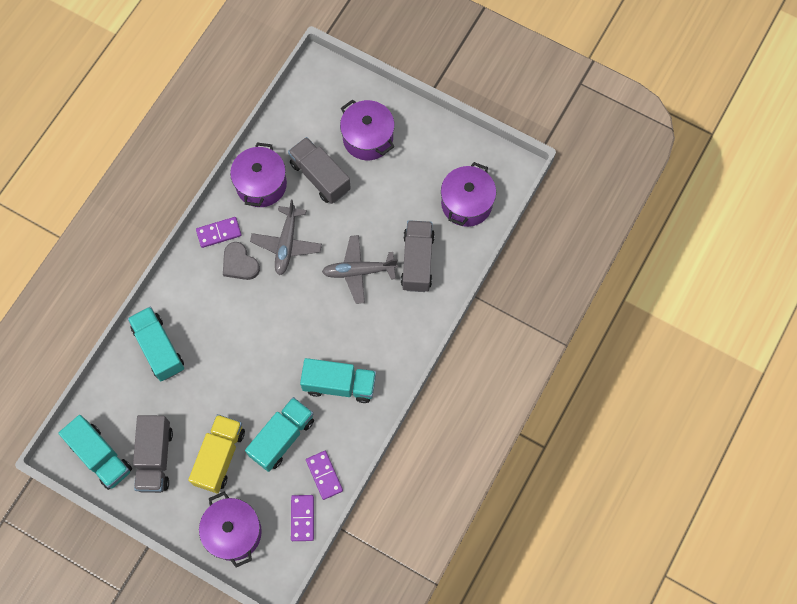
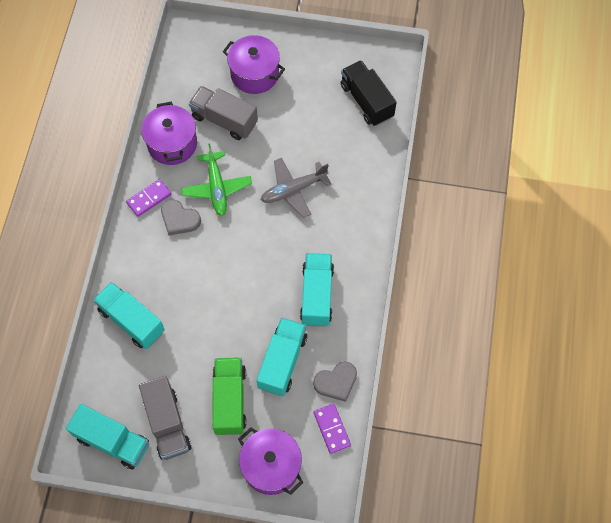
camera: 20 degrees left, 5 degrees down
(219, 457) = (229, 400): yellow truck -> green truck
(286, 244) = (217, 188): grey plane -> green plane
(324, 475) = (336, 382): purple domino -> grey heart
(339, 384) = (317, 295): turquoise truck -> turquoise truck turned 75 degrees counterclockwise
(417, 261) = (343, 164): grey truck -> none
(466, 203) = (366, 101): purple pot -> black truck

